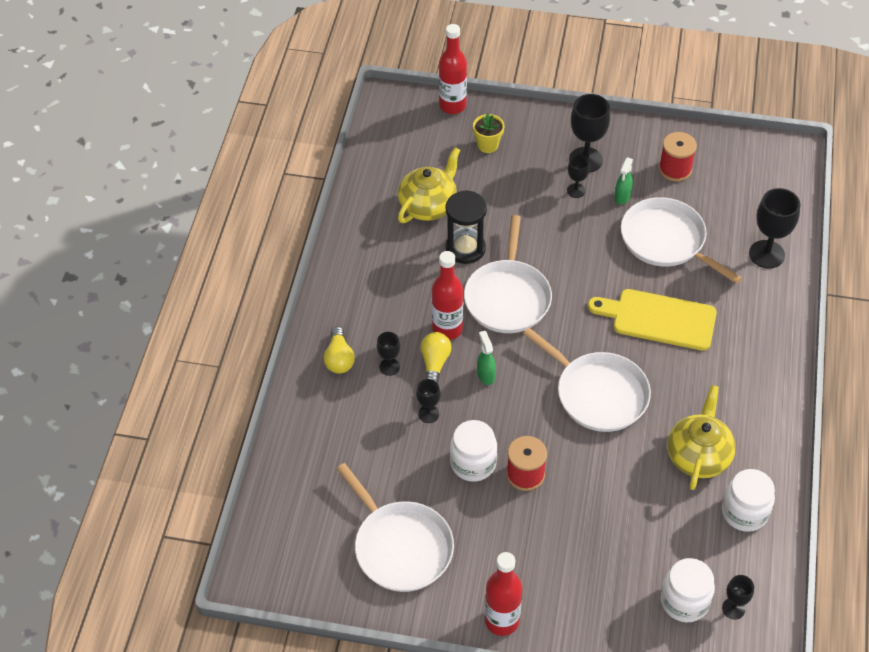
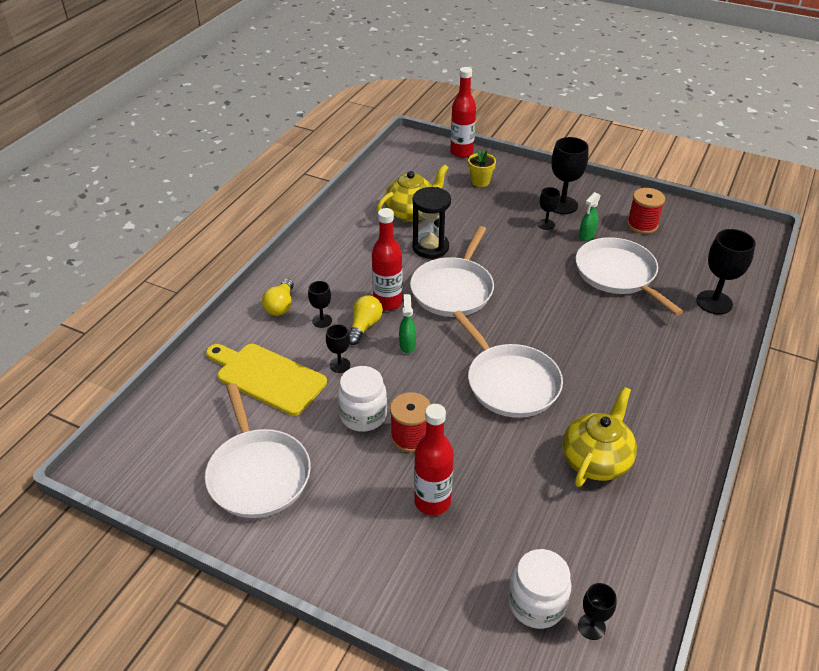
camera: 15 degrees right, 10 degrees down
(502, 621) = (327, 572): red bottle -> red bottle (432, 502)
(658, 319) = (591, 333): yellow cutting board -> yellow cutting board (267, 377)
(744, 512) = (632, 526): white jar -> none

